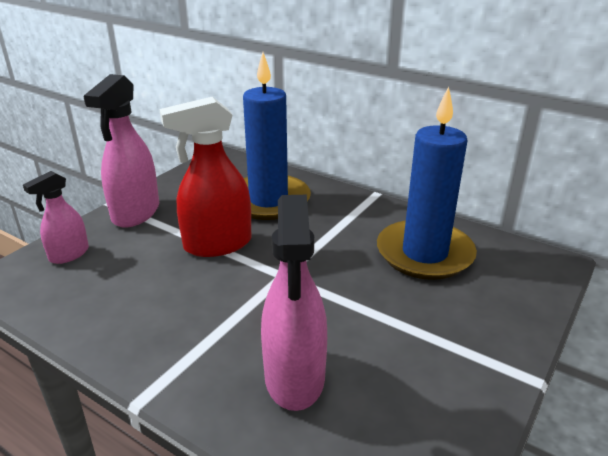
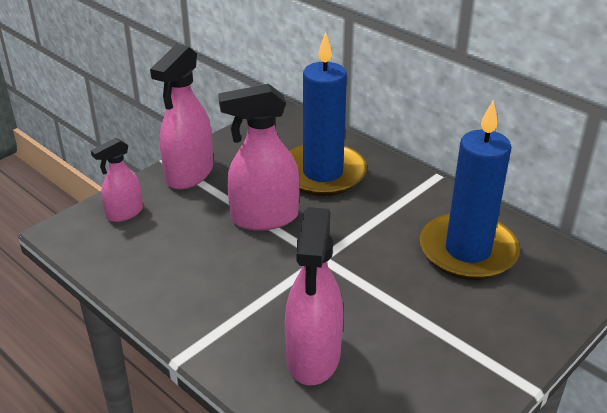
camera: 10 degrees right, 5 degrees up
(217, 244) = (264, 218): red spray bottle -> pink spray bottle

